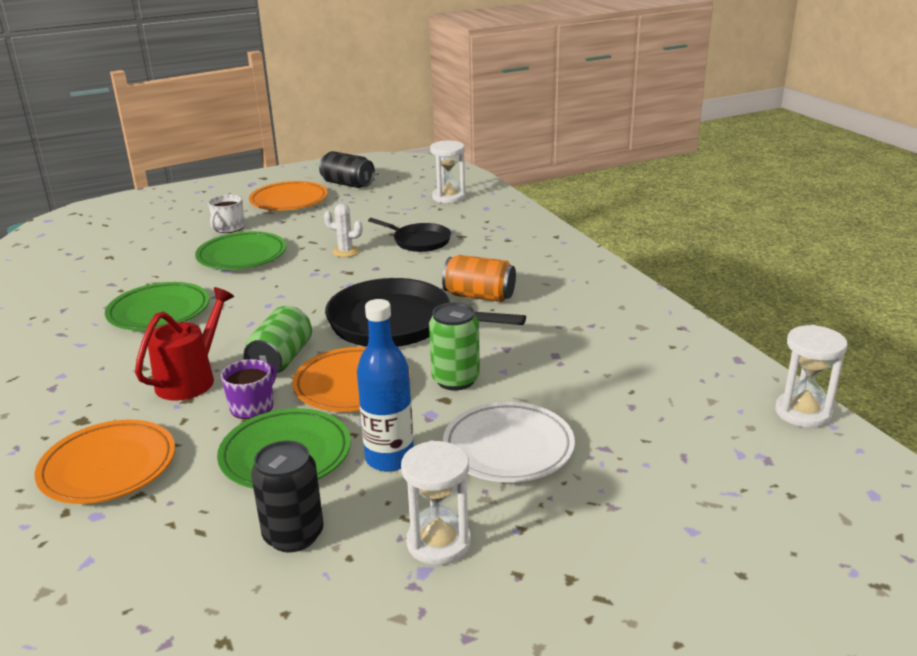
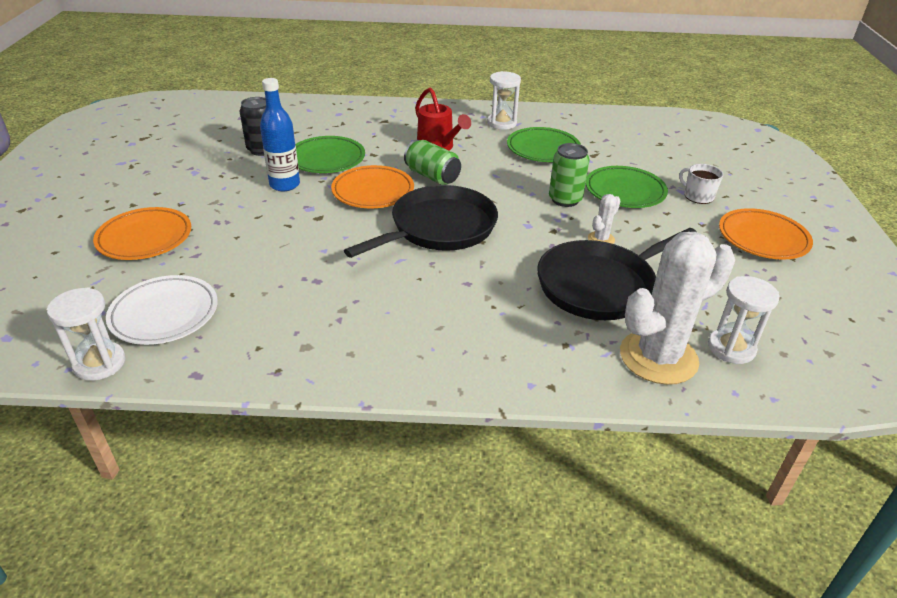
camera: 115 degrees right, 10 degrees up
(108, 467) = (373, 119): orange plate -> orange plate (145, 238)
(252, 406) = (386, 159): purple mug -> none
(347, 184) = (811, 287): black can -> none
(419, 241) = (600, 285): black pan -> black pan, size x1.82
(438, 543) = (205, 180): white hourglass -> white hourglass (501, 123)
(455, 380) = (335, 228): green can -> green can (565, 199)
(479, 296) = (449, 280): orange can -> none
(485, 213) = (658, 357): none -> white cactus
(508, 448) = (243, 222): white plate -> white plate (164, 314)

